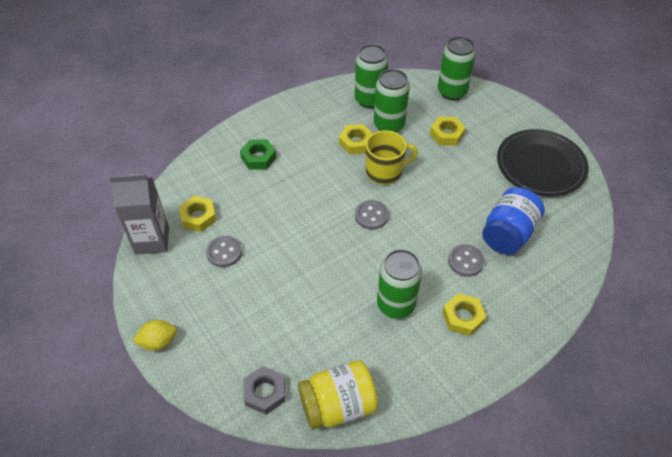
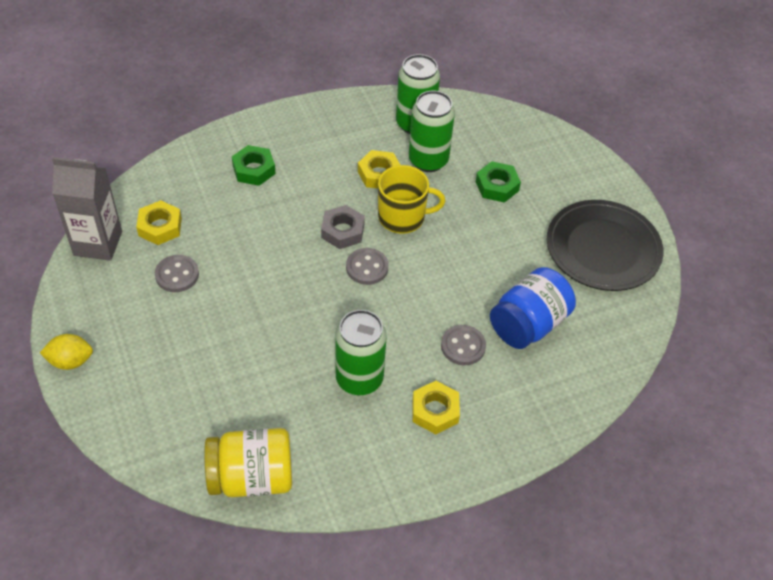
camera: 10 degrees right, 0 degrees up
(265, 392) = (173, 444): grey nut -> grey nut (343, 231)
(446, 134) = (497, 186): yellow nut -> green nut
(452, 92) = (524, 133): green can -> none

